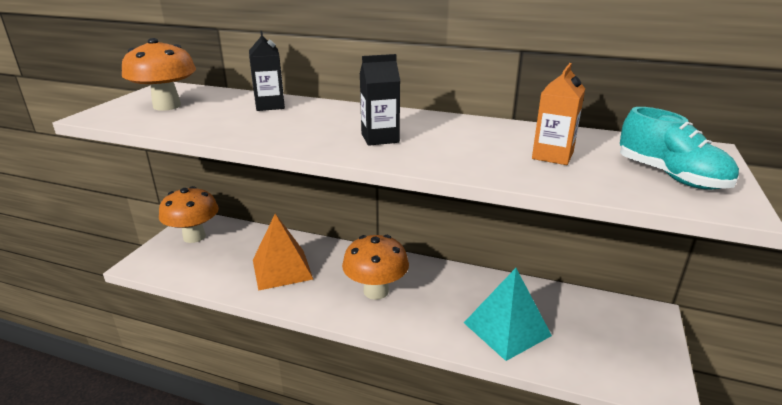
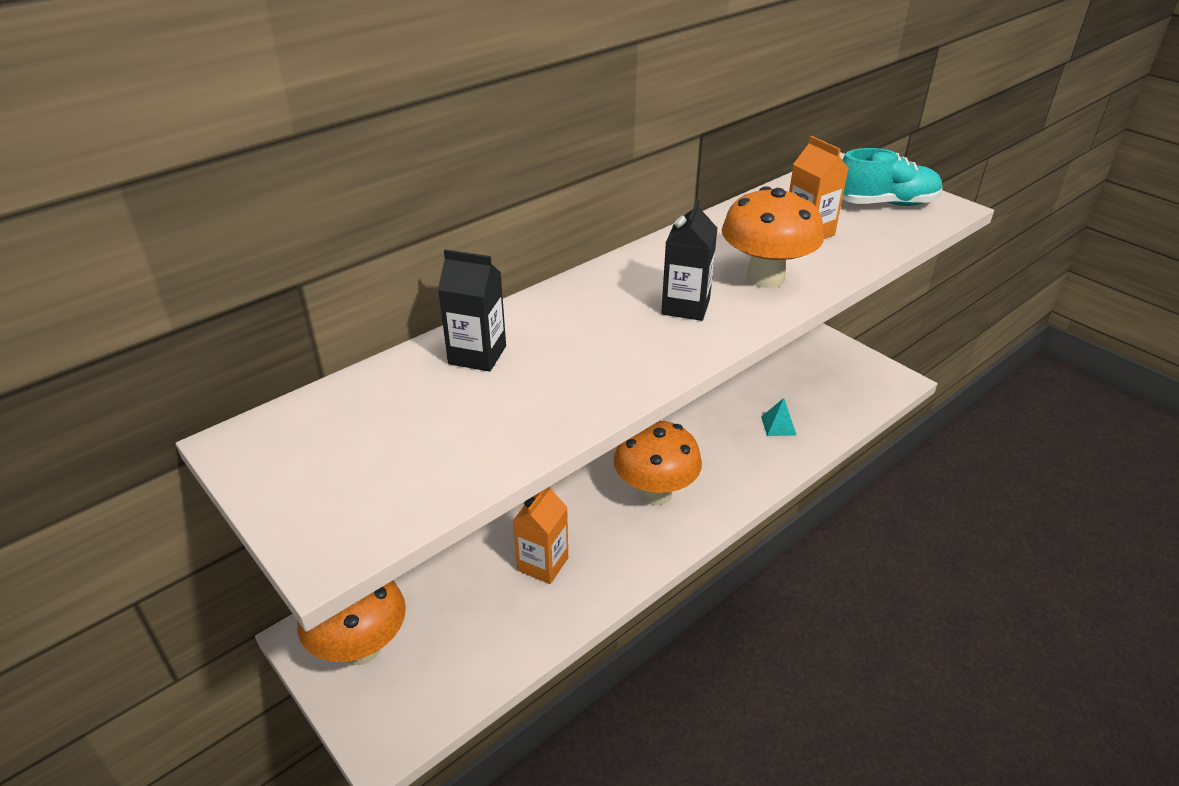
camera: 60 degrees left, 10 degrees up
(167, 106) = (364, 456): orange mushroom -> orange mushroom (765, 278)
(282, 269) = (543, 564): orange pyramid -> orange carton
(507, 329) = (778, 425): turquoise pyramid -> turquoise pyramid, size x0.44

